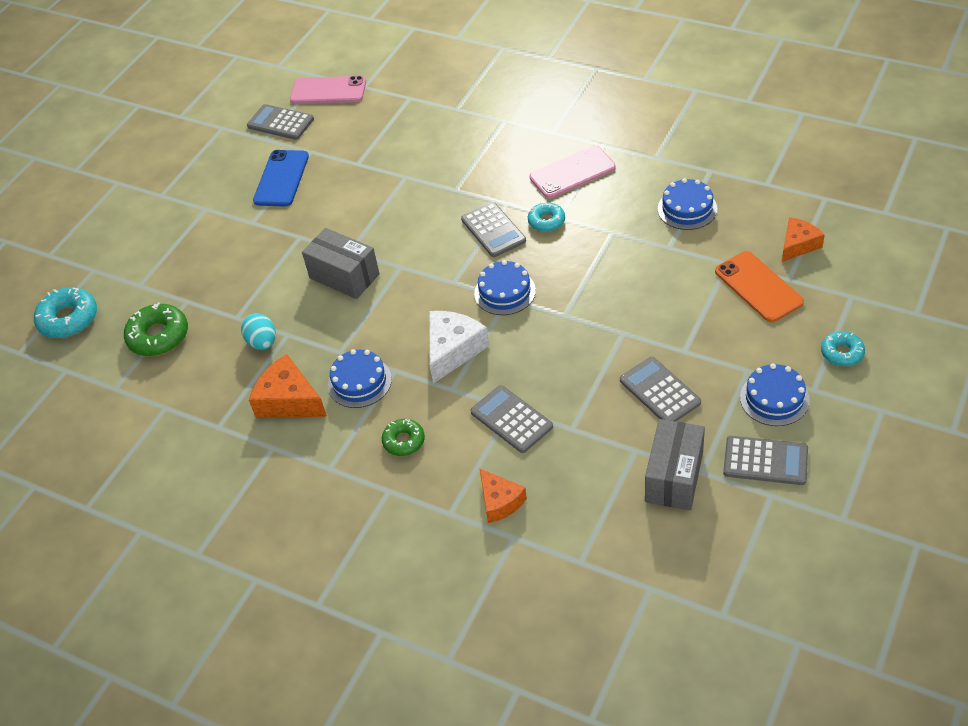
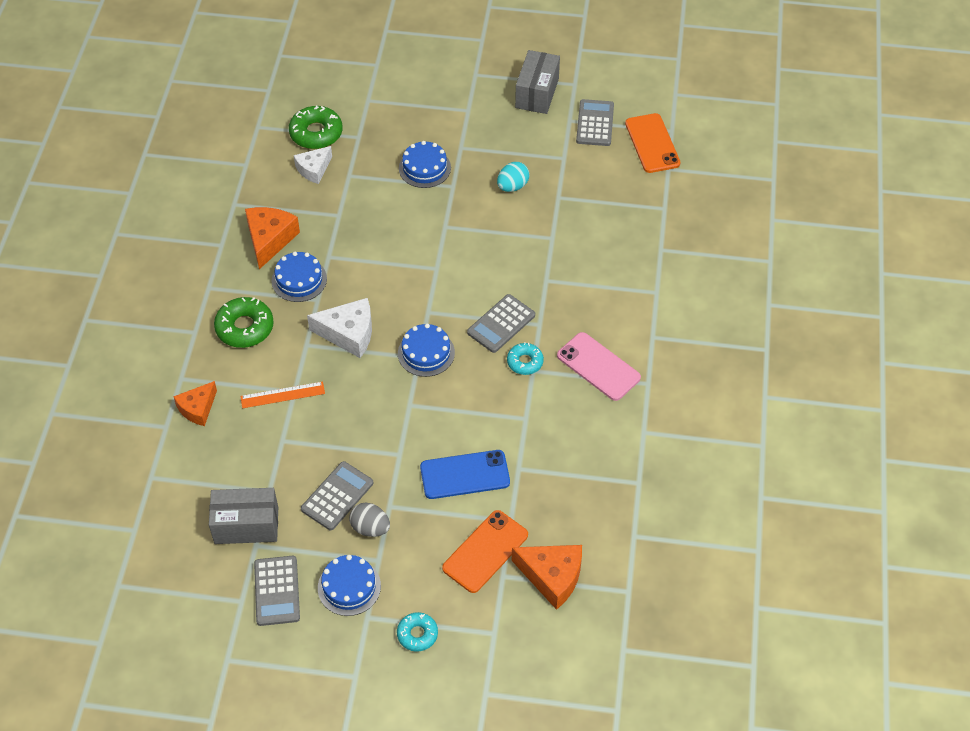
camera: 65 degrees right, 5 degrees up
(68, 319) = (320, 71): turquoise donut -> none
(210, 346) = (314, 169): none -> white cheese
(262, 343) = (325, 202): turquoise egg -> turquoise egg (512, 186)
(281, 178) = (521, 149): blue phone -> blue phone (465, 475)
(328, 91) = (652, 143): pink phone -> orange phone
(344, 276) = (414, 232): grey box -> grey box (537, 93)
(404, 441) = (245, 328): green donut -> green donut, size x1.63
(511, 419) = (282, 395): grey calculator -> orange ruler
(687, 209) = (576, 472): blue cake -> blue cake (424, 168)
(707, 370) = (370, 528): none -> grey egg
(798, 245) = (552, 577): orange cheese -> orange cheese, size x1.50

